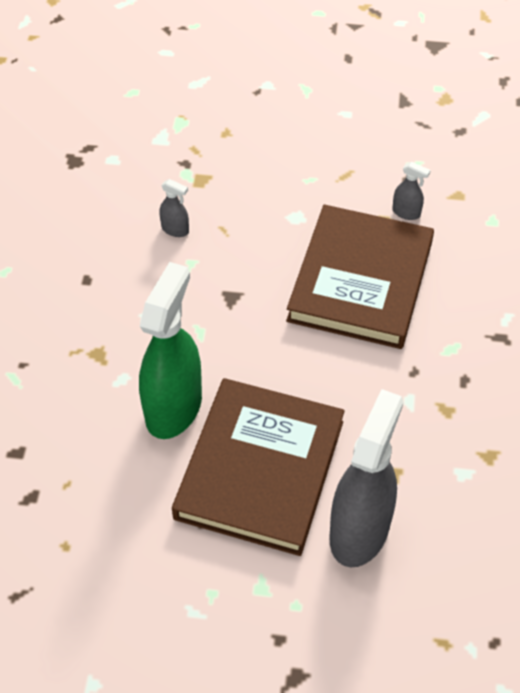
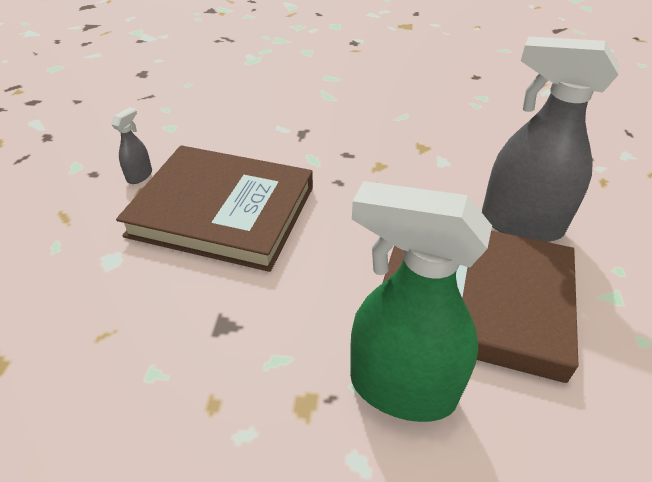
camera: 90 degrees left, 10 degrees down
(175, 230) = (81, 397): grey spray bottle -> none

